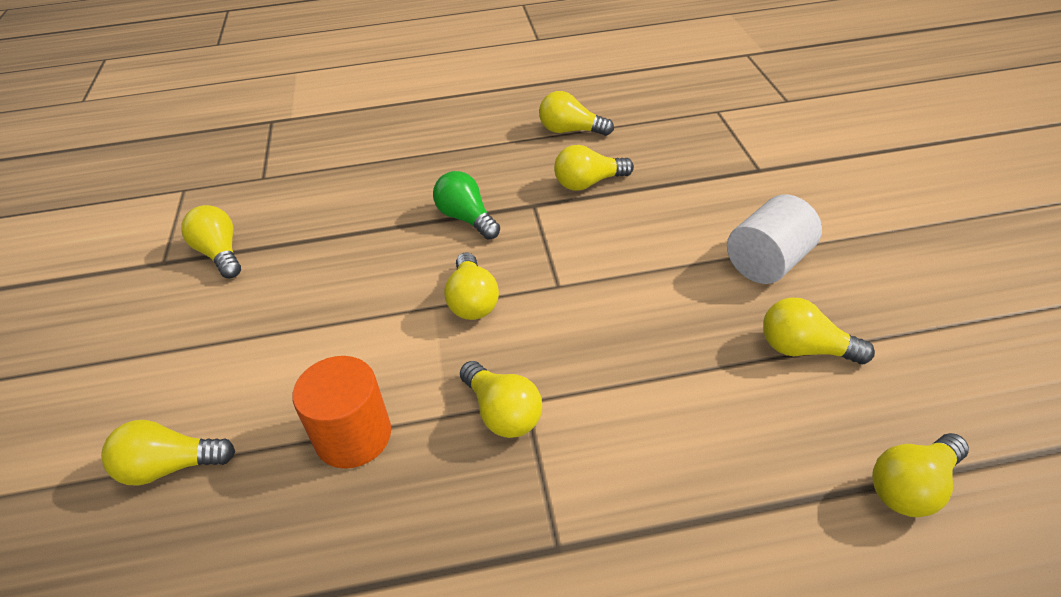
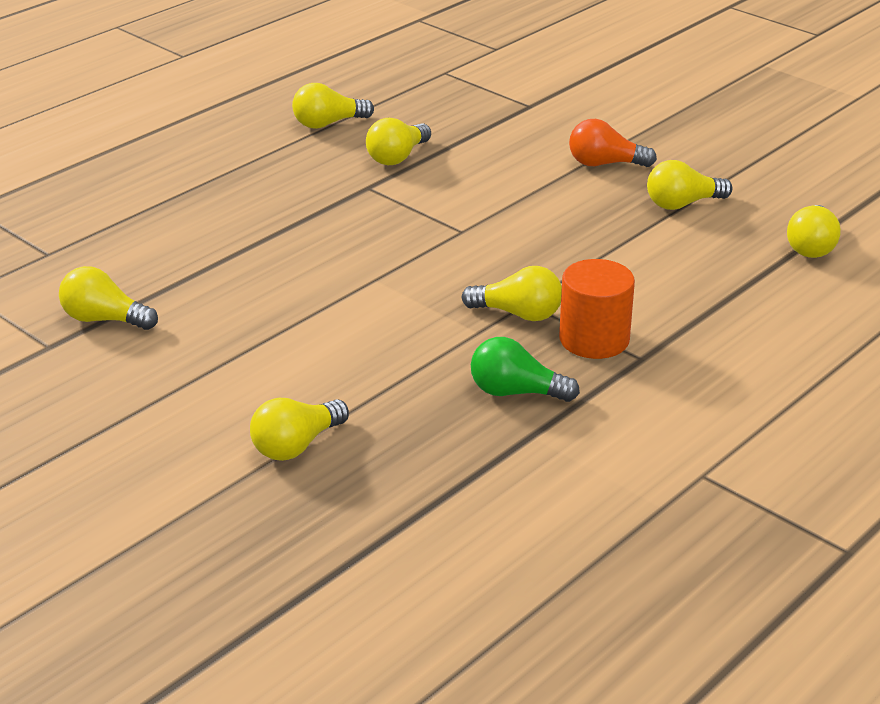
camera: 40 degrees left, 10 degrees down
(353, 436) = (422, 370): orange cylinder -> orange cylinder (594, 339)
(466, 218) = (319, 215): green light bulb -> green light bulb (515, 392)
(472, 301) = (404, 264): yellow light bulb -> none
(768, 263) = (604, 164): white cylinder -> orange light bulb

